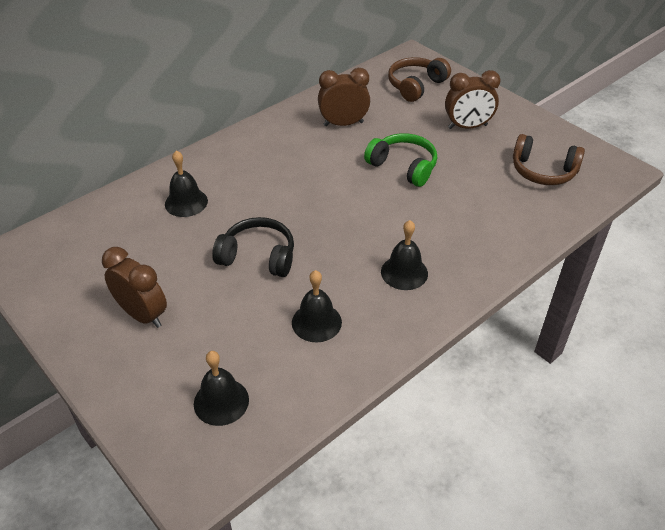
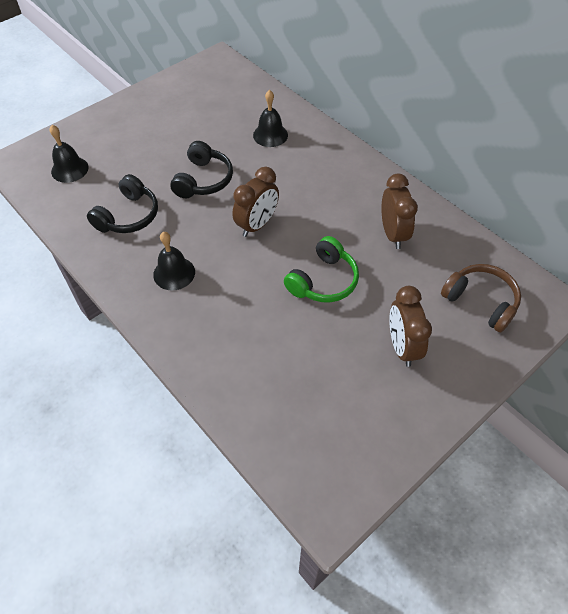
camera: 90 degrees right, 10 degrees up
(142, 315) = (152, 126): brown clock -> brown clock (257, 225)
(316, 322) = (128, 216): black bell -> black headphones
(543, 171) = (321, 414): brown headphones -> none

